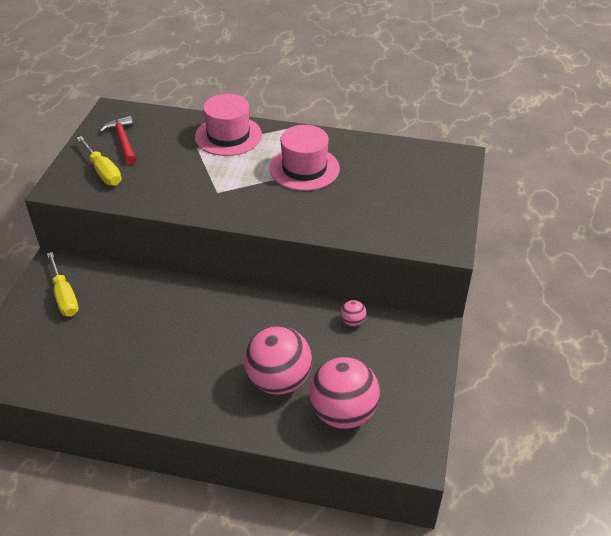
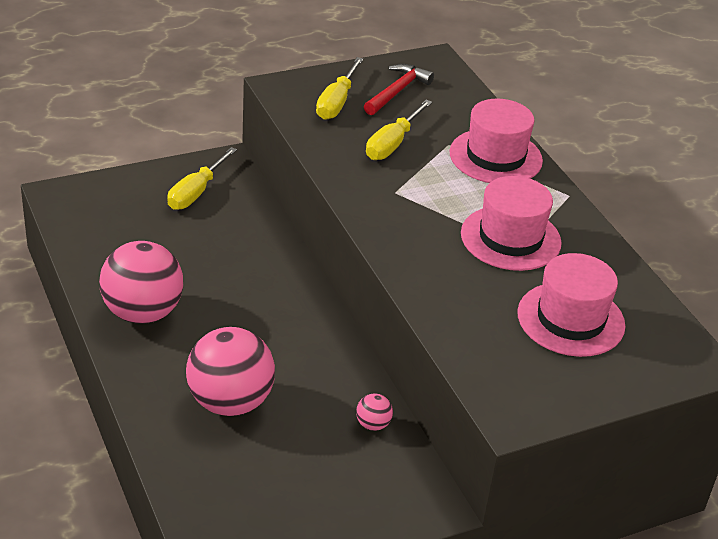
camera: 50 degrees right, 5 degrees down
(171, 170) = (392, 144): none -> yellow screwdriver
(343, 413) = (231, 476): pink ball -> pink ball (142, 313)
(390, 182) = (570, 319): none -> pink hat

